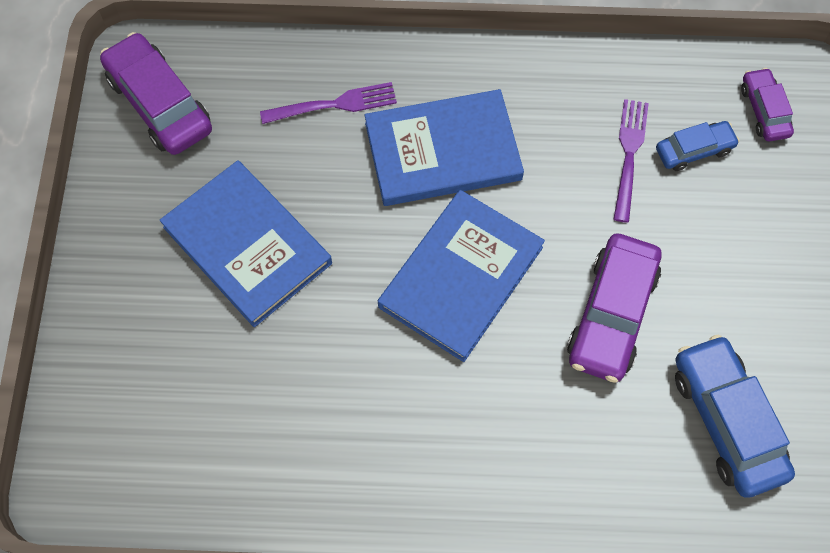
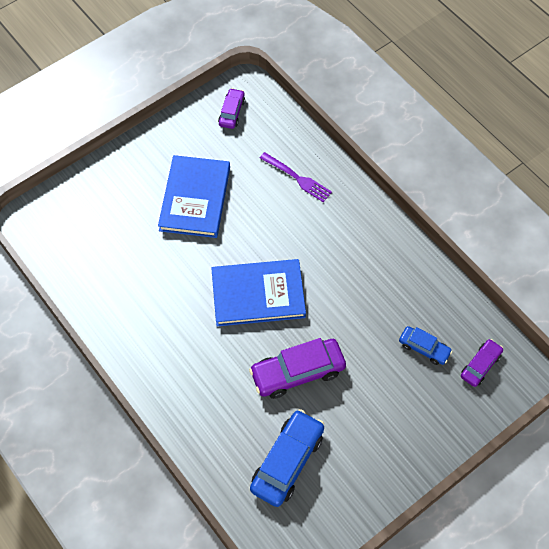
camera: 50 degrees right, 5 degrees down
(160, 103) = (232, 112): purple car -> purple car, size x0.57
(442, 151) = (316, 239): blue book -> none
(629, 155) = (392, 320): purple fork -> none

